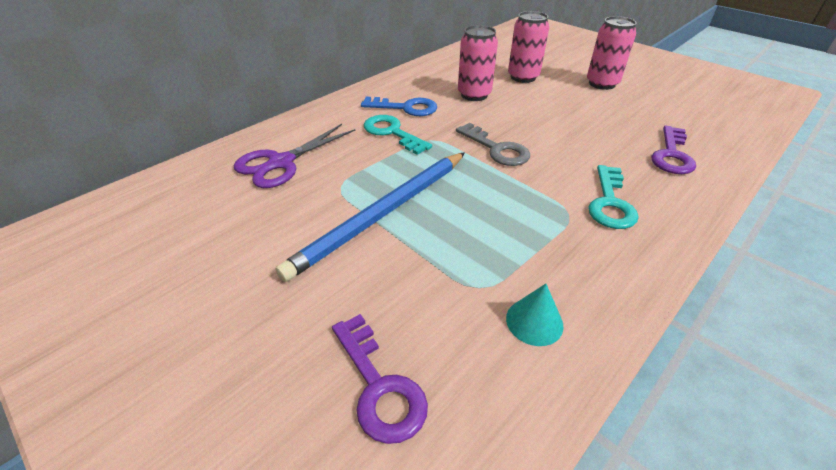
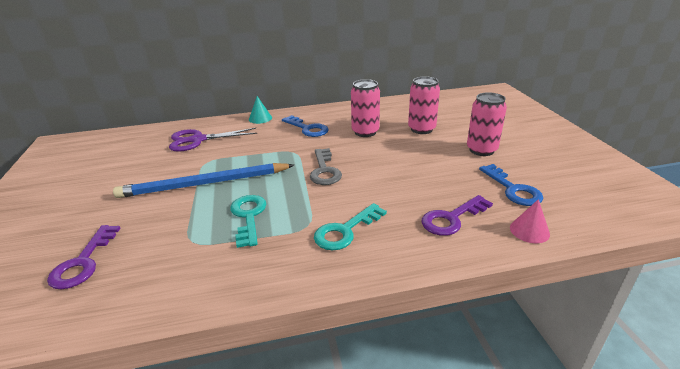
camera: 35 degrees right, 10 degrees down
(392, 133) = (277, 141): turquoise key -> turquoise key (248, 216)
(534, 321) = (190, 272): turquoise cone -> turquoise cone (260, 118)
(674, 112) = (513, 189): none -> blue key
(734, 143) = (529, 230): none -> pink cone

